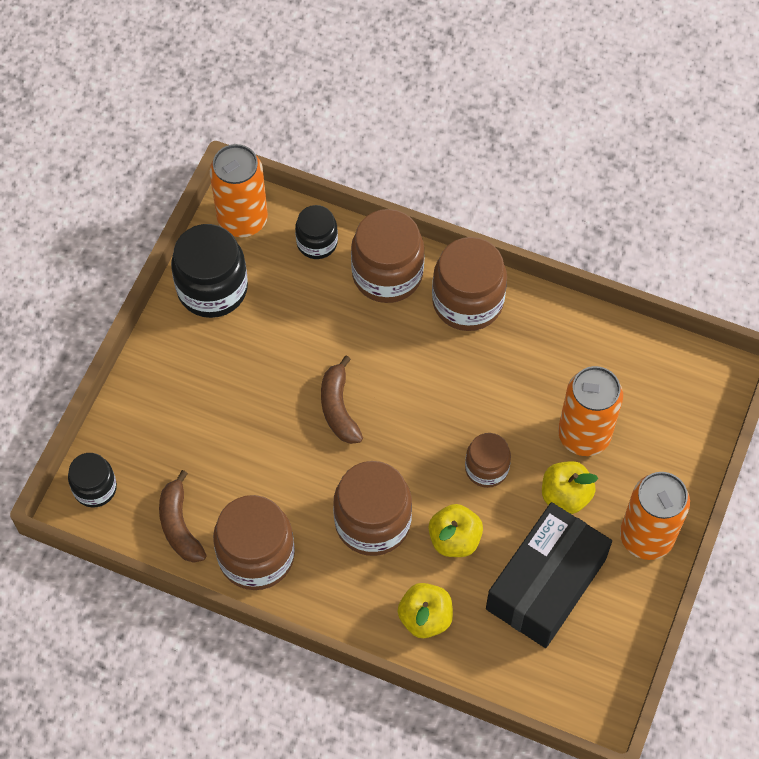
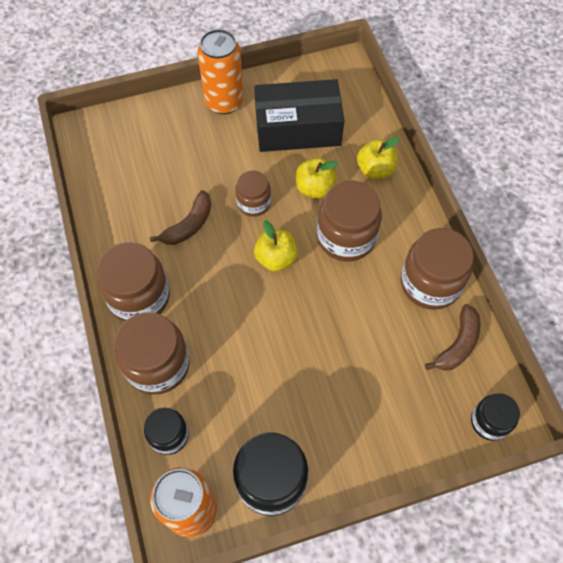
camera: 130 degrees left, 0 degrees up
(338, 408) = (289, 315): brown banana -> brown banana (189, 225)
(565, 495) = (234, 153): yellow apple -> yellow apple (276, 258)
(584, 435) = (185, 169): orange can -> none

